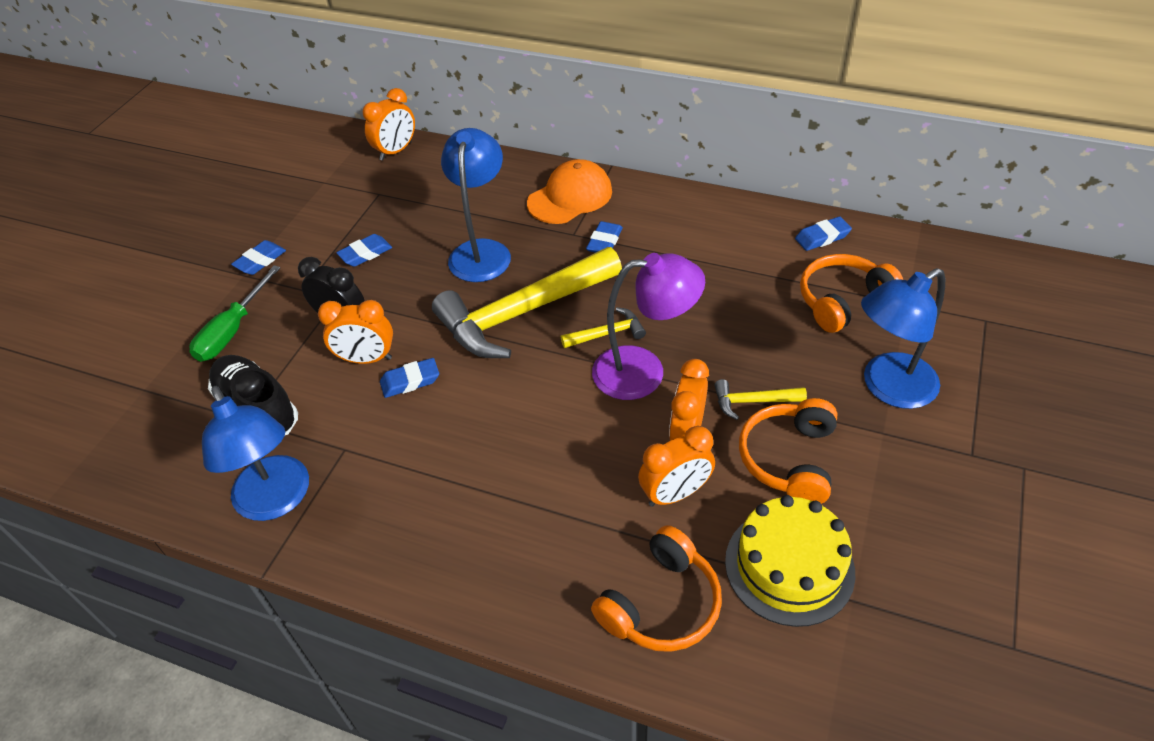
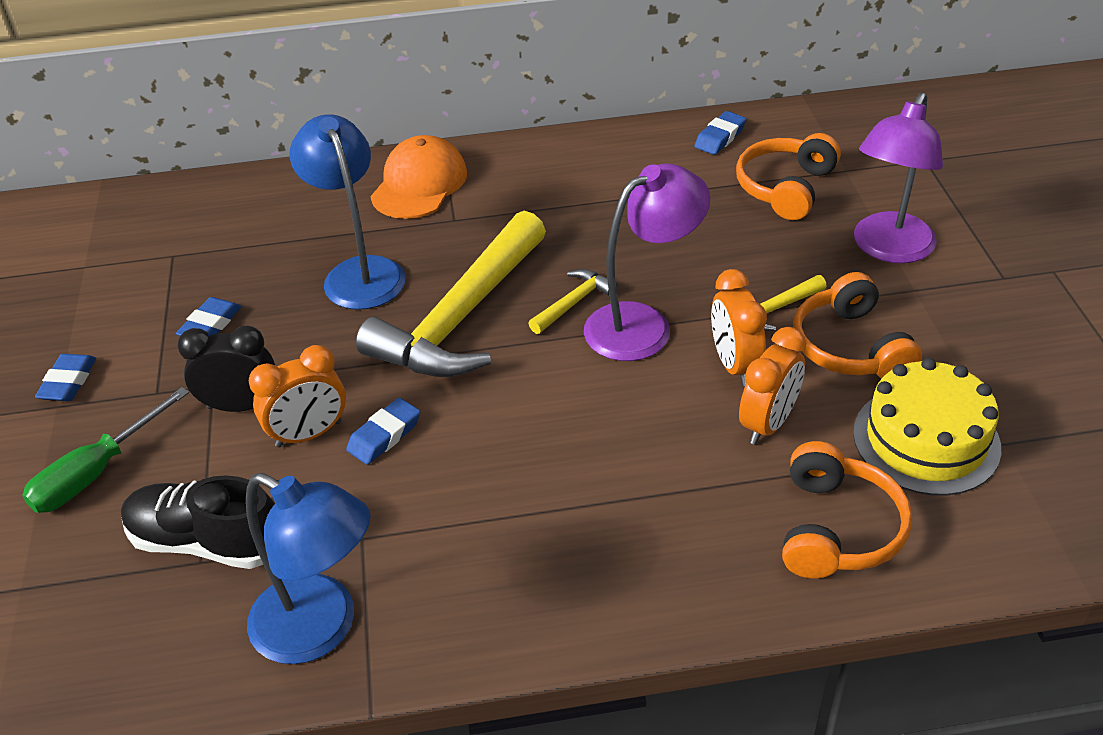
camera: 30 degrees left, 5 degrees down
(232, 331) = (96, 473): green screwdriver -> green screwdriver turned 45 degrees clockwise
(396, 151) = (156, 203): orange clock -> none
(604, 242) = (496, 215): blue eraser -> none
(888, 388) = (888, 249): blue lamp -> purple lamp

